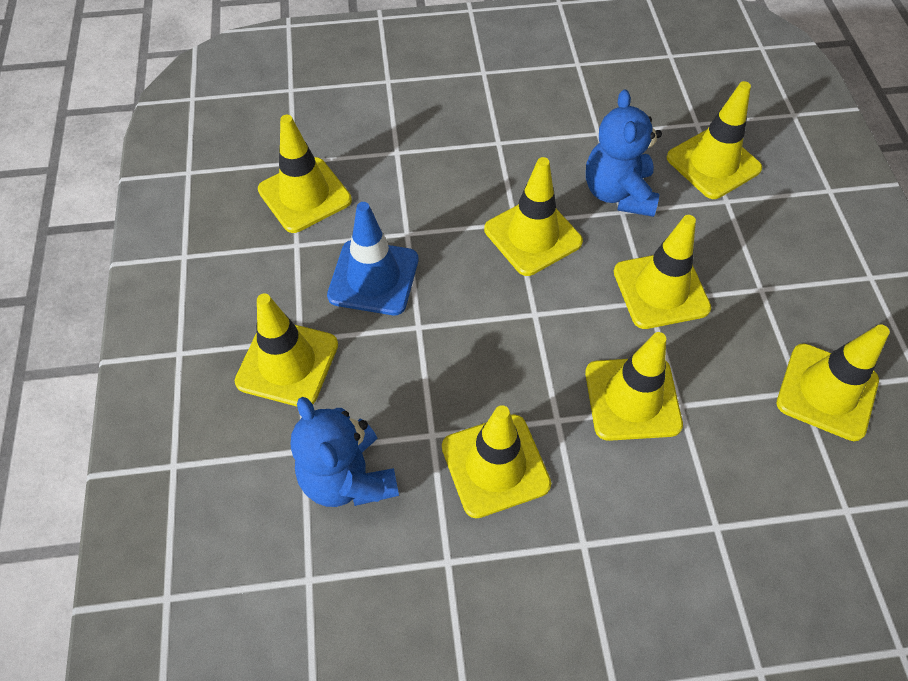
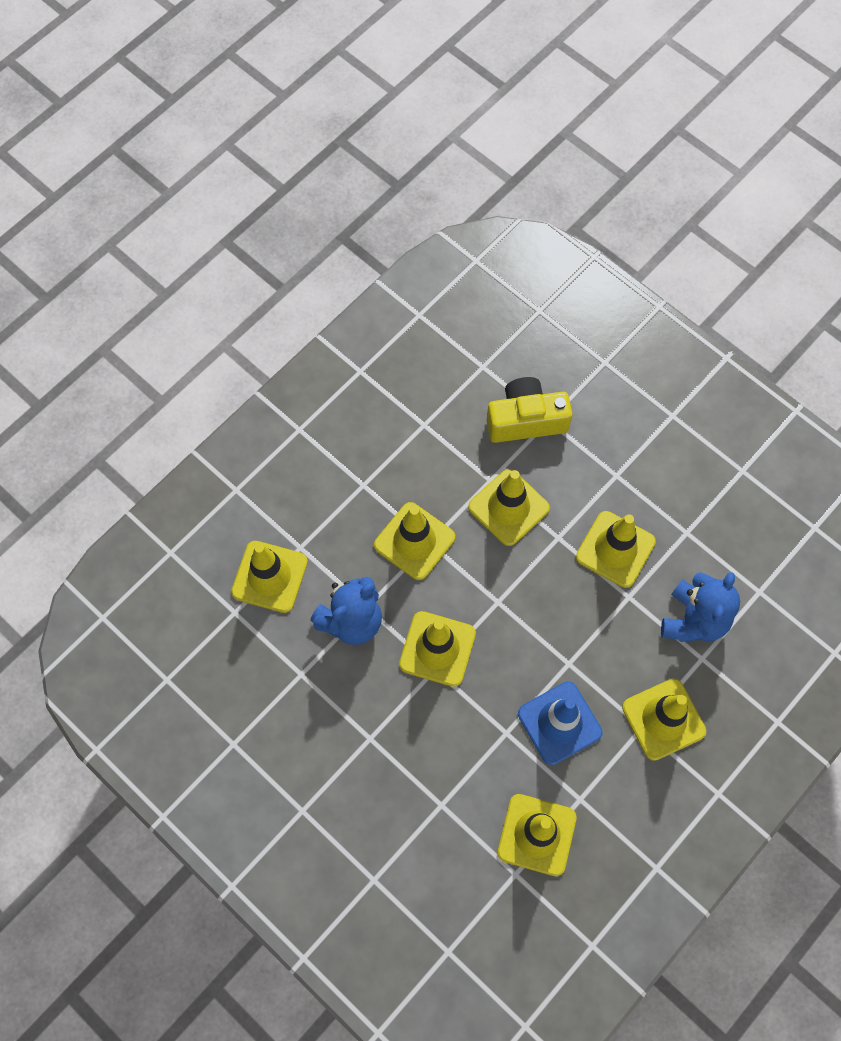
camera: 130 degrees left, 10 degrees up
(735, 501) = (526, 420): none -> yellow camera
(827, 392) = (413, 411): yellow traffic cone -> none

